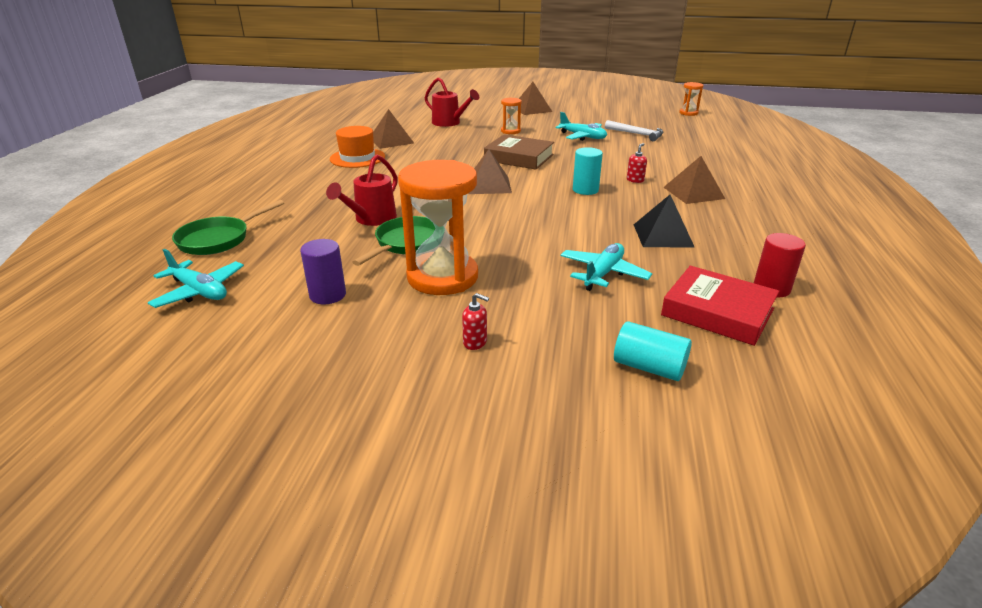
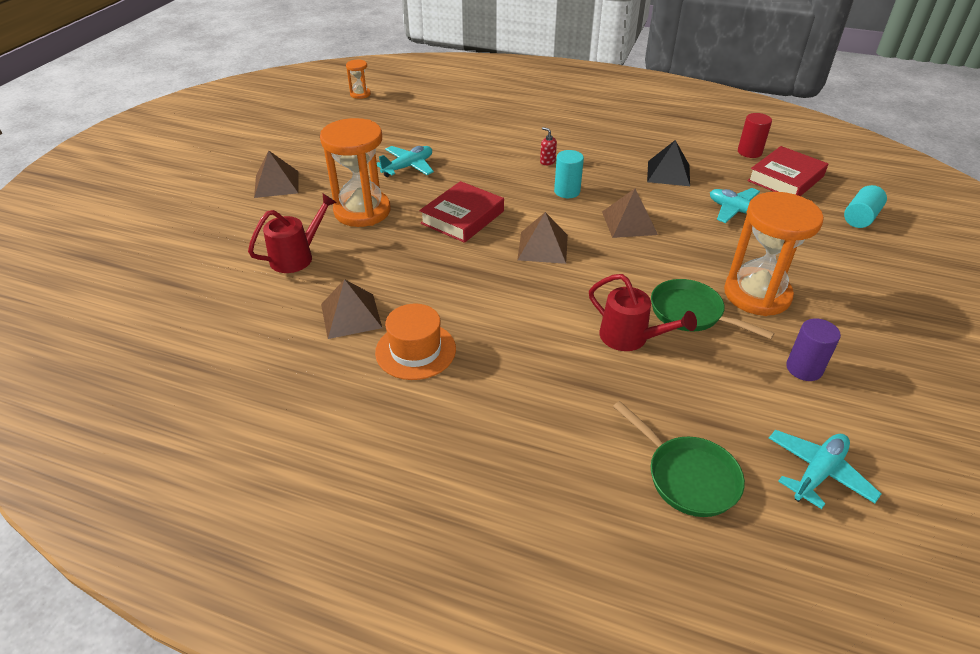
camera: 80 degrees left, 10 degrees up
(475, 342) = (855, 285): red soap dispenser -> none
(510, 131) = (362, 211): orange hourglass -> orange hourglass, size x2.16
(519, 157) = (462, 217): brown book -> red book
(637, 134) = (415, 135): white hammer -> none
(693, 193) = (582, 141): brown pyramid -> brown pyramid (629, 223)

